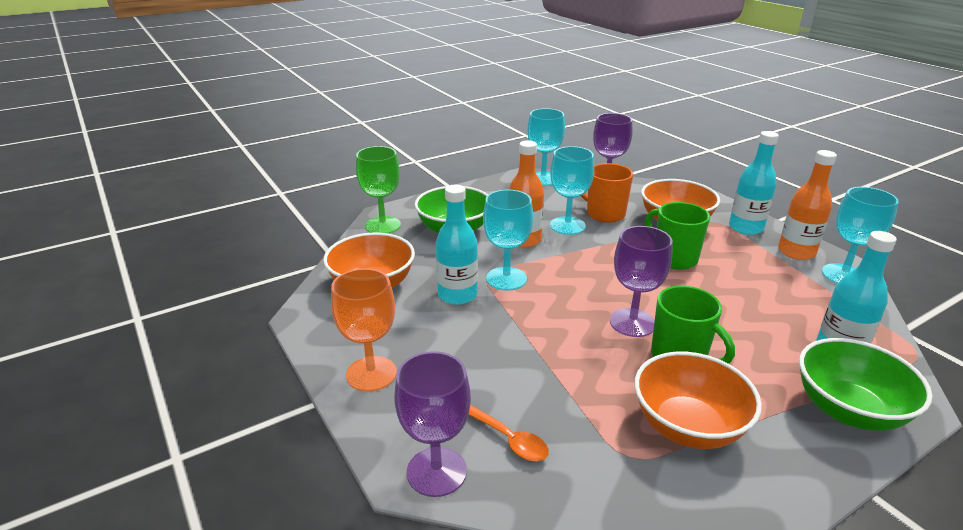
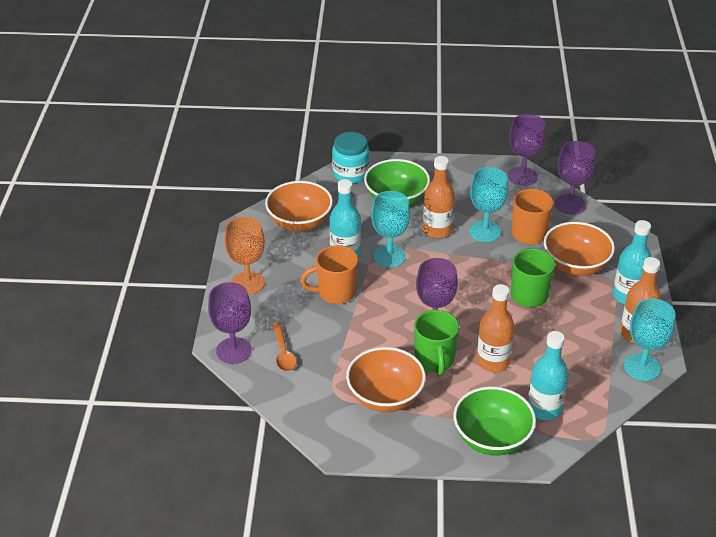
camera: 35 degrees right, 10 degrees up
(383, 225) = (350, 173): green goblet -> turquoise jar
(491, 337) = (335, 293): none -> orange mug
(543, 179) = (522, 176): turquoise goblet -> purple goblet
(731, 330) = (493, 361): none -> orange bottle

